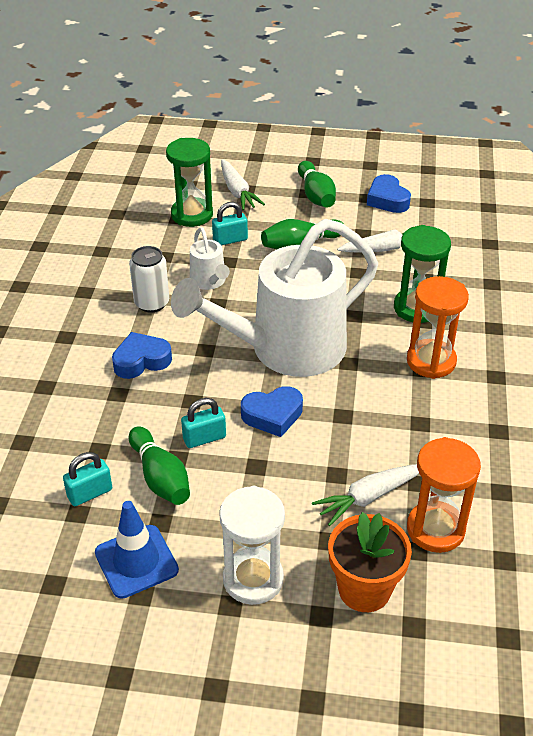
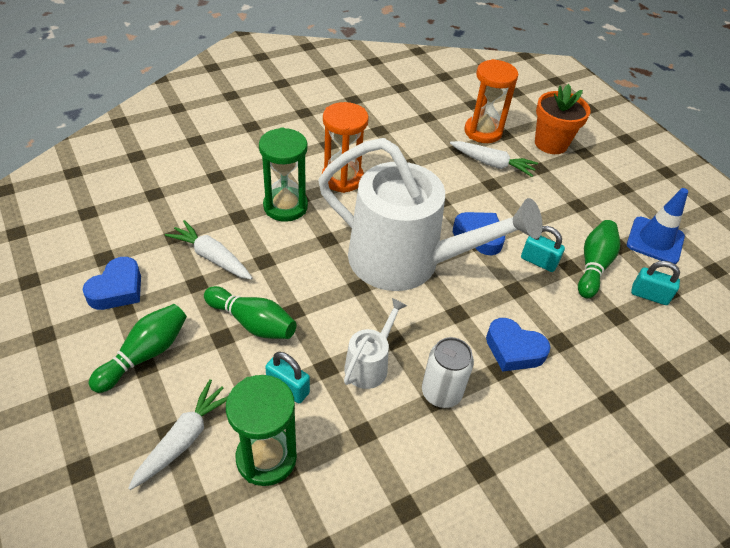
camera: 130 degrees left, 5 degrees up
(253, 579) = (599, 186): white hourglass -> none

